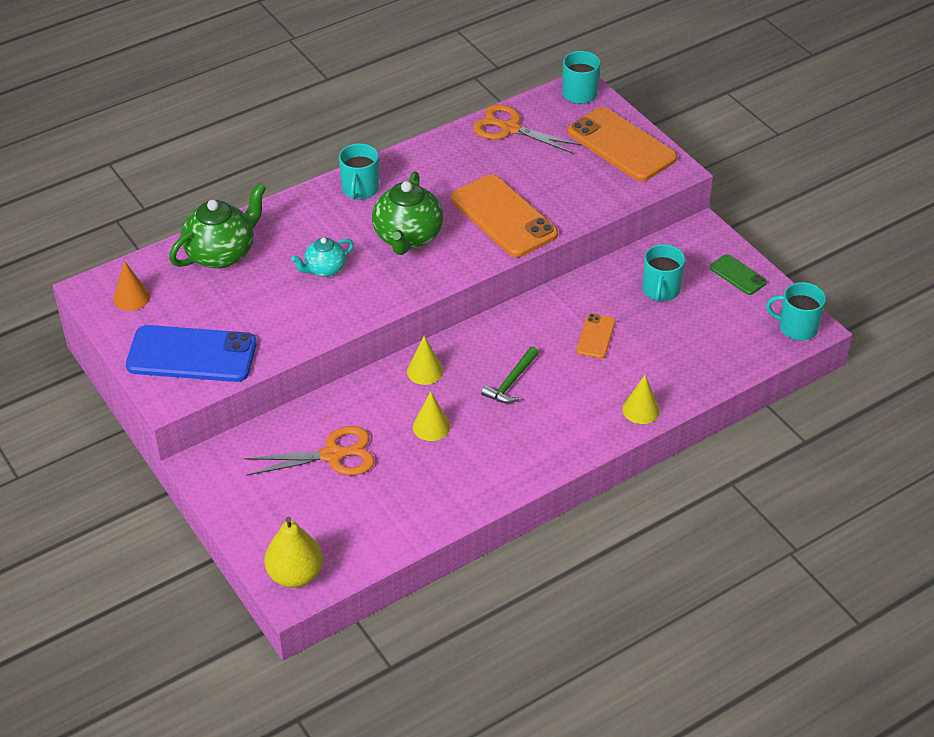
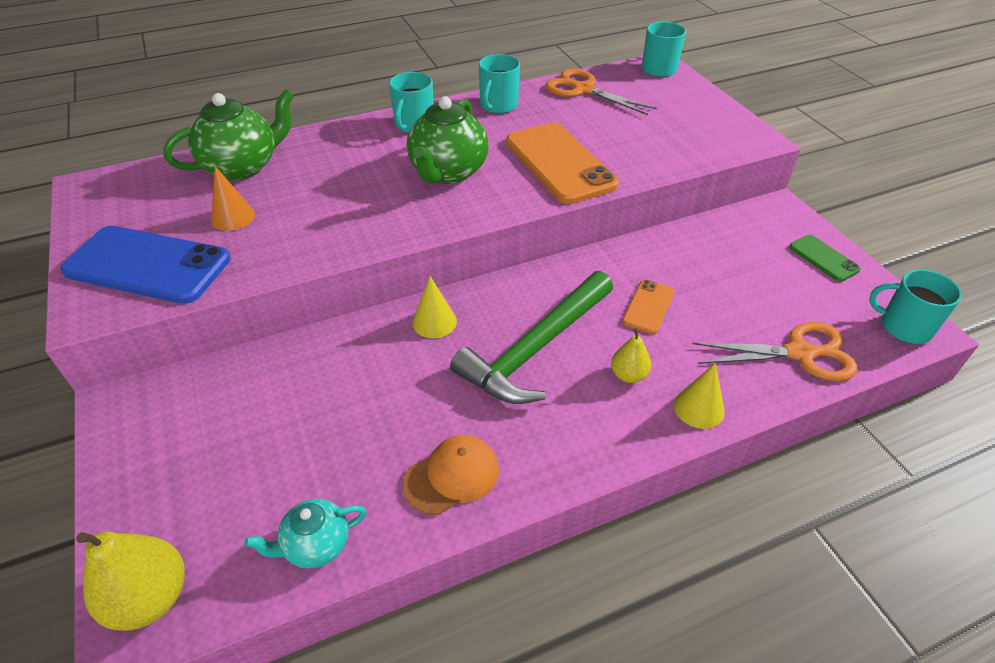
camera: 10 degrees right, 0 degrees up
(131, 298) = (122, 198): orange cone -> orange cone (233, 217)
(324, 269) = (344, 193): turquoise teapot -> turquoise teapot (315, 545)
(332, 455) = (283, 414): orange scissors -> orange scissors (799, 353)
(431, 426) = (421, 393): yellow cone -> none
(471, 479) = (452, 476): none -> orange cap
(511, 382) = (535, 349): green hammer -> green hammer, size x1.98
(586, 393) = (628, 375): none -> yellow pear
(621, 145) = (699, 113): orange phone -> none
(661, 290) = (731, 264): turquoise mug -> turquoise mug (498, 105)

